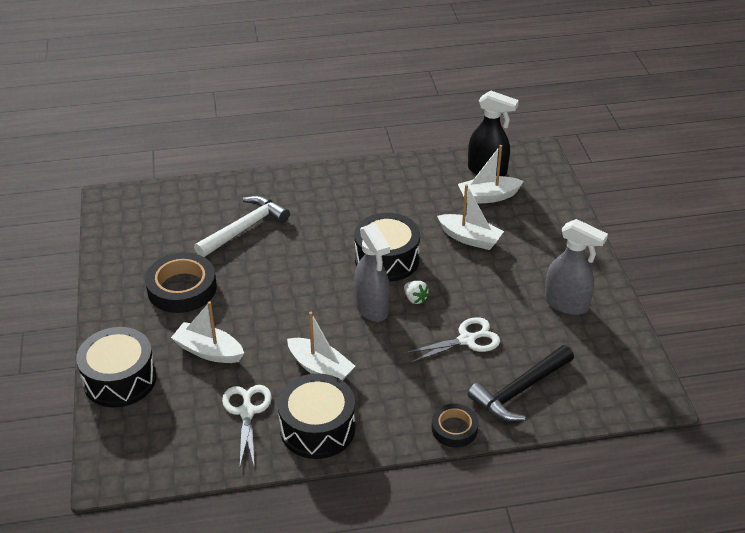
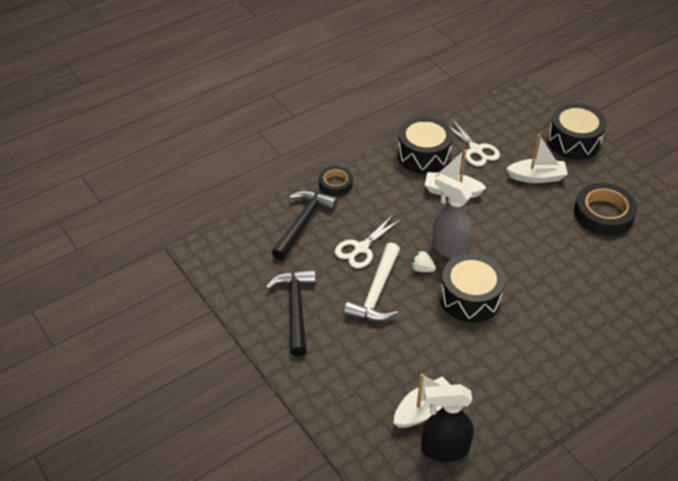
camera: 155 degrees right, 5 degrees up
(244, 228) = (612, 284): white hammer -> white hammer (376, 293)
(470, 238) = (412, 348): white boat -> none
(566, 304) = (295, 309): grey spray bottle -> black hammer

